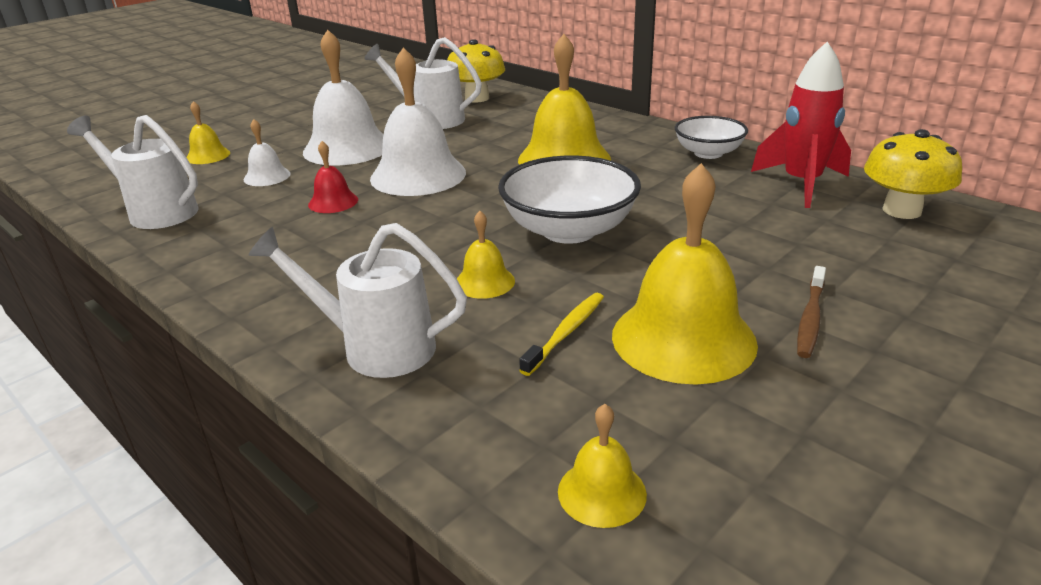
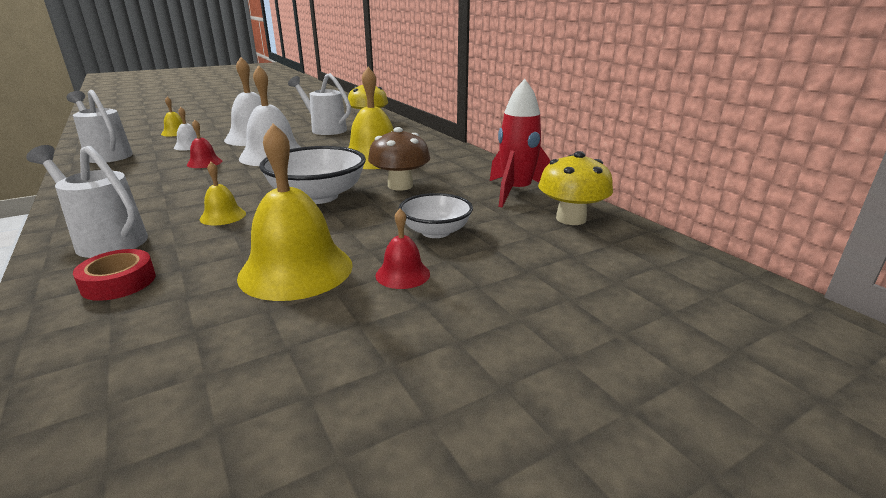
camera: 15 degrees right, 5 degrees down
(488, 401) = (119, 282): none -> red tape
(566, 333) = (227, 252): yellow toothbrush -> none
(602, 492) = (99, 352): yellow bell -> none
(652, 196) = (400, 186): none -> brown mushroom
(708, 153) = (475, 167): white bowl -> white bowl (435, 232)
(810, 318) = (402, 274): brown toothbrush -> red bell

